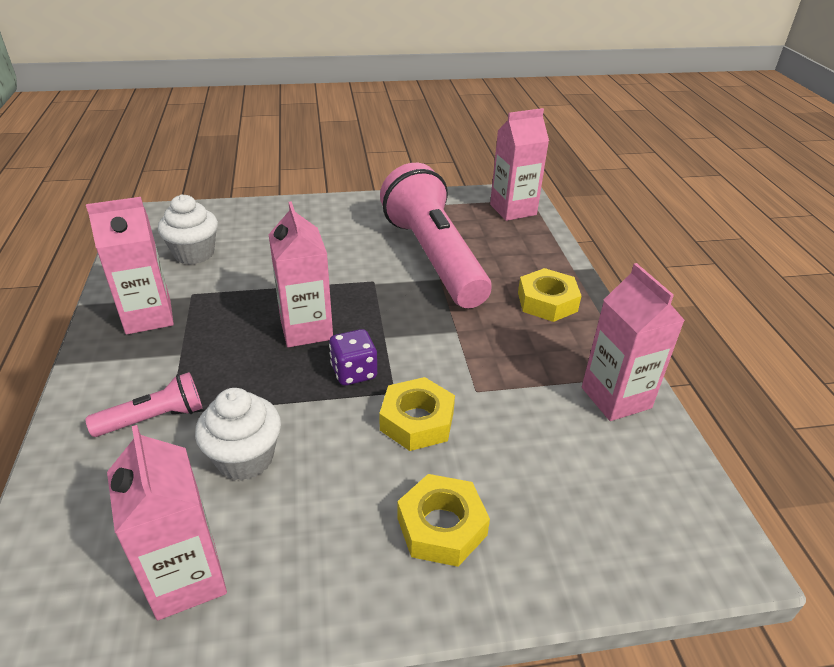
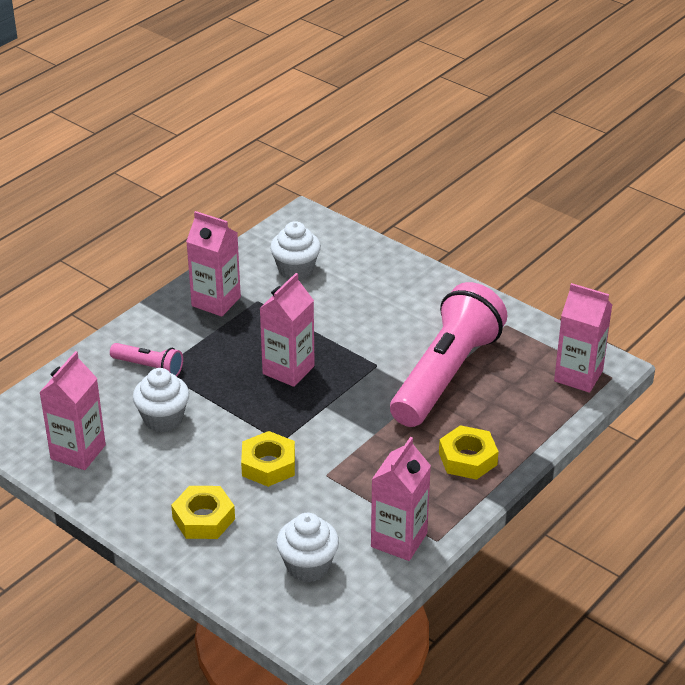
camera: 50 degrees right, 0 degrees up
(354, 372) = (276, 415): purple dice -> none
(600, 484) = (308, 566): none -> white cupcake

